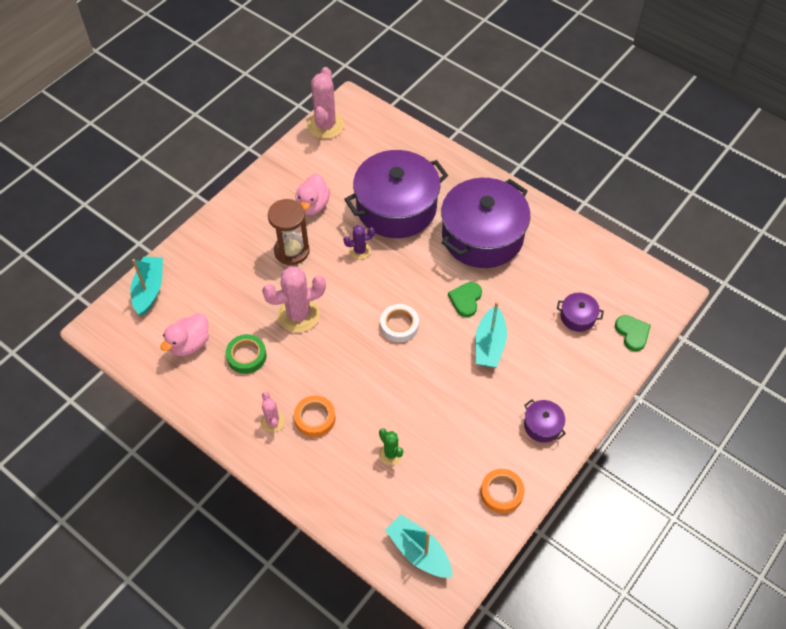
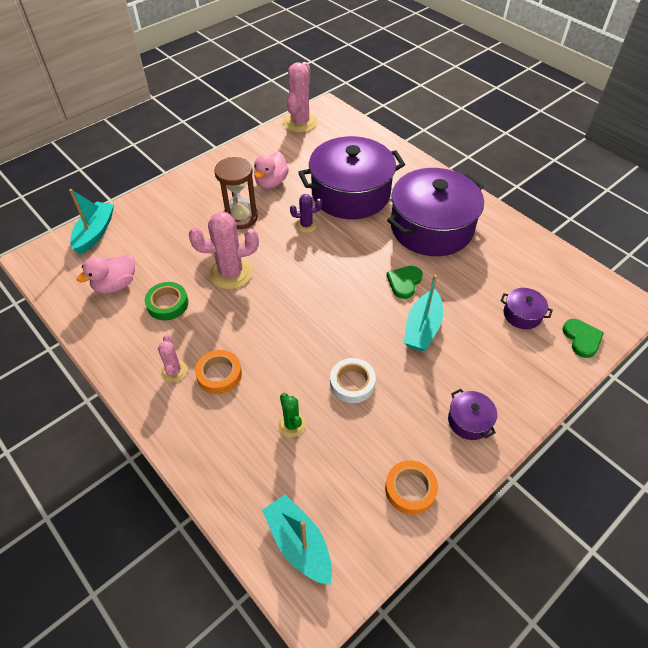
camera: 10 degrees right, 5 degrees down
(399, 325) = (330, 297): white tape -> white tape (352, 383)

